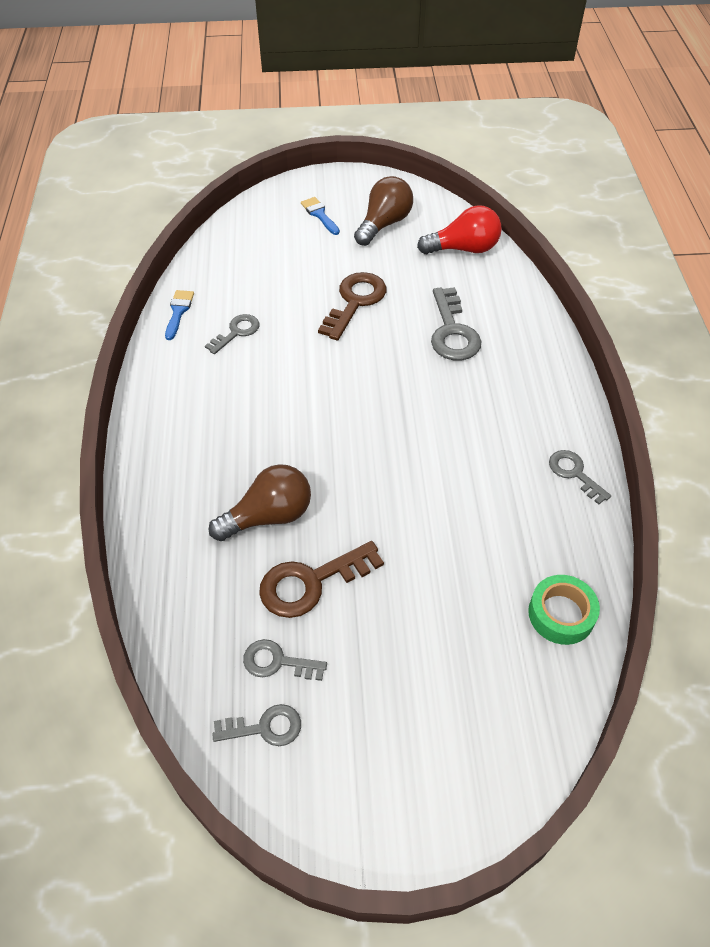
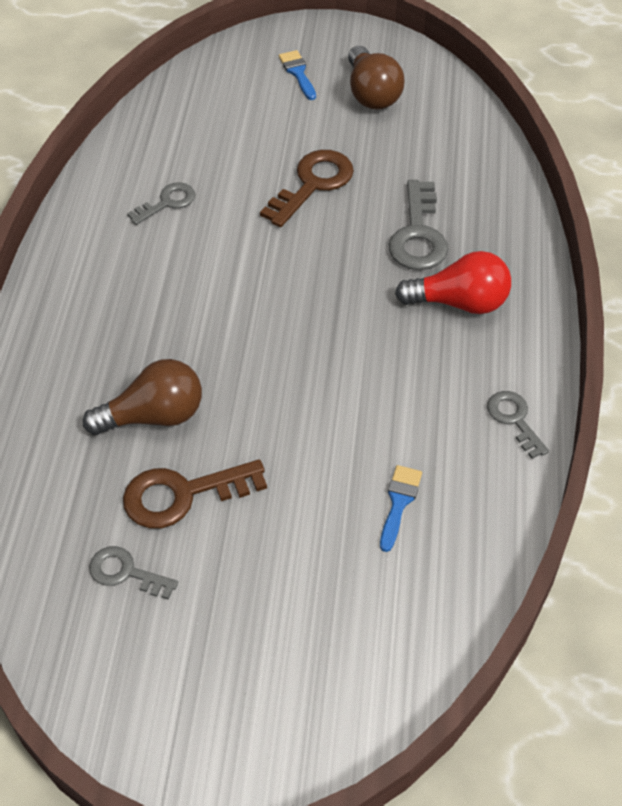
camera: 10 degrees right, 0 degrees up
(178, 311) = (107, 170): blue brush -> blue brush (399, 502)
(265, 727) = (97, 637): grey key -> none
(384, 224) = (371, 94): brown light bulb -> brown light bulb turned 120 degrees clockwise
(463, 249) = (459, 136): red light bulb -> red light bulb (459, 302)
(561, 614) = (452, 573): green tape -> none

